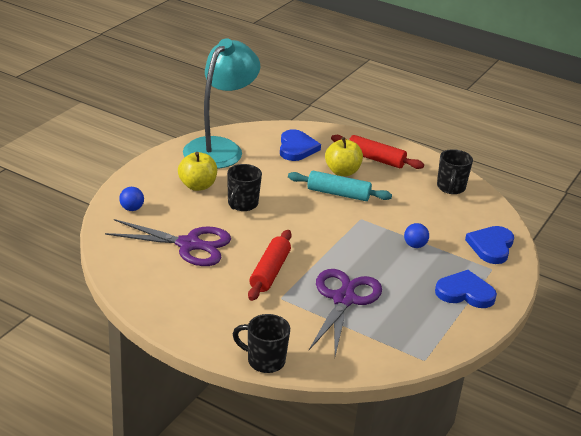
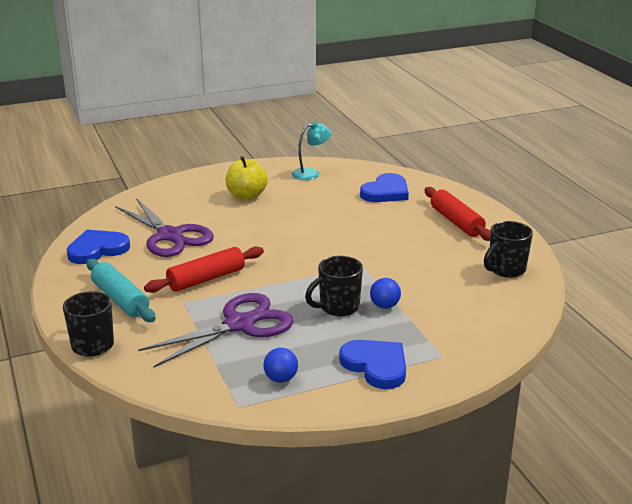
camera: 40 degrees right, 5 degrees down
(132, 209) = (165, 196): blue ball -> blue ball (281, 379)
(219, 148) = (311, 173): turquoise lamp -> turquoise lamp, size x0.44
(242, 204) = (264, 220): black mug -> black mug (338, 307)
(338, 194) = (370, 239): turquoise rolling pin -> turquoise rolling pin (120, 299)
(342, 172) = (403, 223): yellow apple -> none
(491, 246) = (473, 336): blue heart -> blue heart (97, 249)

